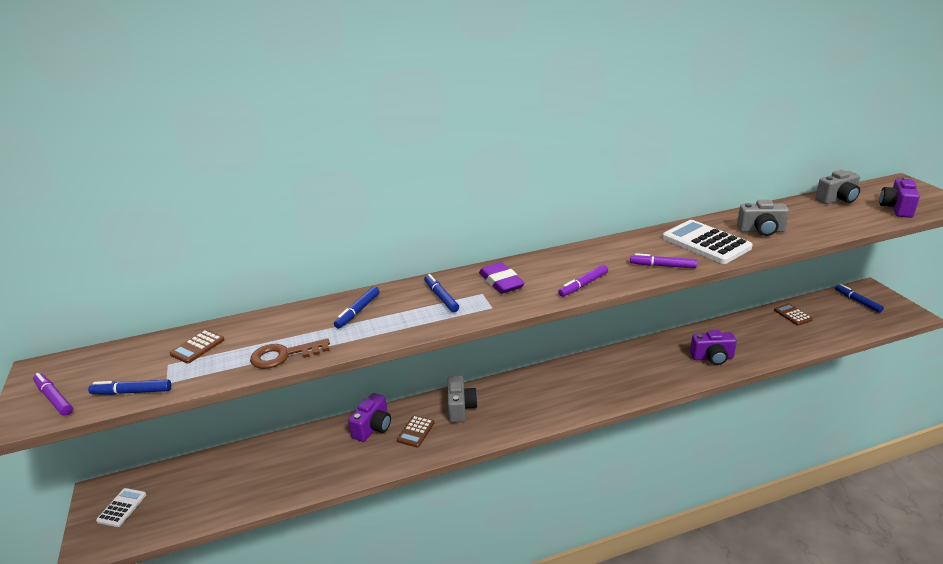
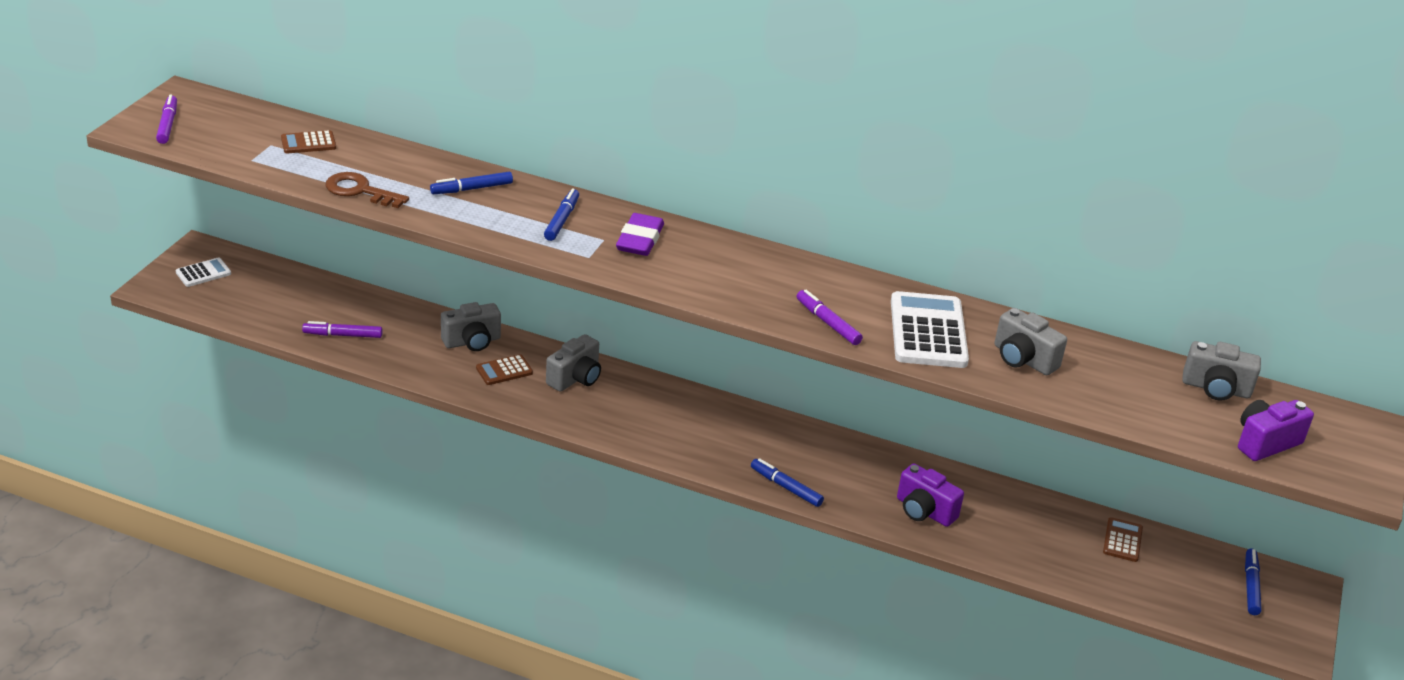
camera: 35 degrees right, 5 degrees up
(132, 392) = (221, 152): blue marker -> blue marker (786, 487)
(373, 427) = (472, 342): purple camera -> grey camera
(583, 285) = (710, 290): purple marker -> purple marker (343, 335)

